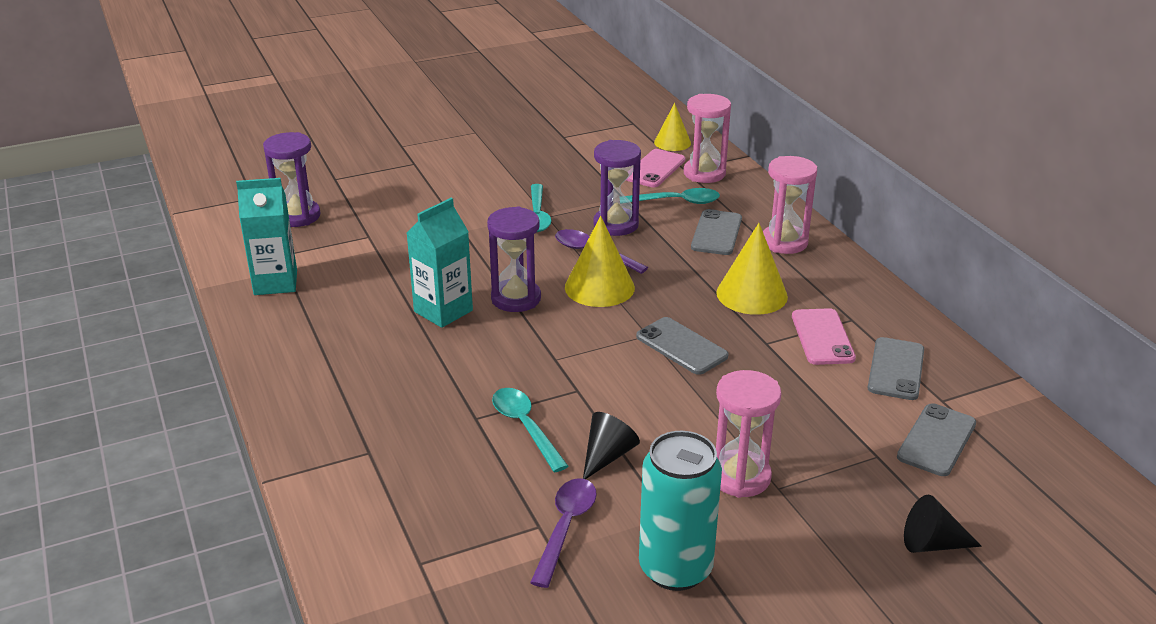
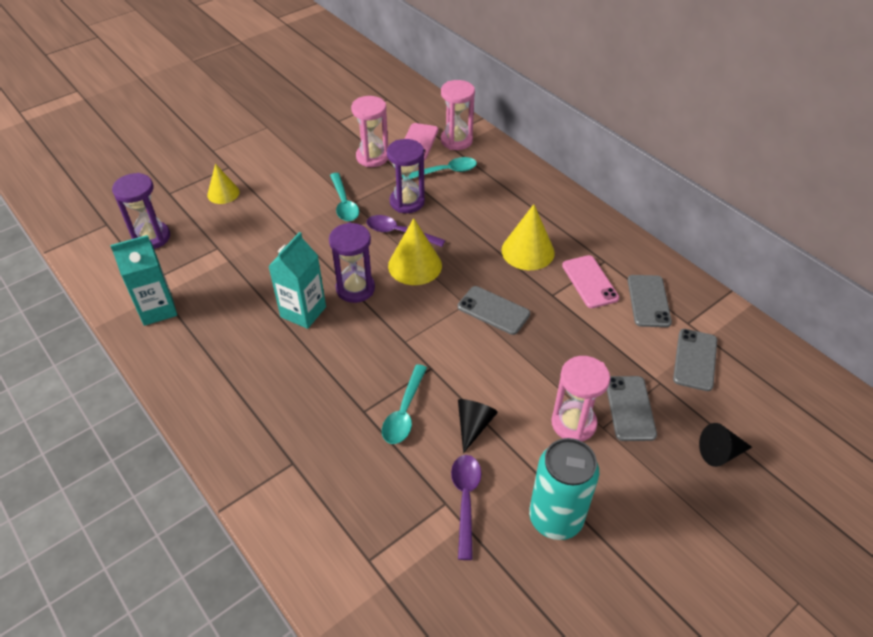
camera: 15 degrees left, 15 degrees up
(525, 427) = (404, 412): turquoise spoon -> turquoise spoon turned 120 degrees counterclockwise
(672, 142) = (423, 114): yellow cone -> yellow cone (223, 193)
(716, 233) = (484, 197): grey phone -> grey phone (630, 408)
(784, 242) = (535, 197): pink hourglass -> pink hourglass (372, 157)

